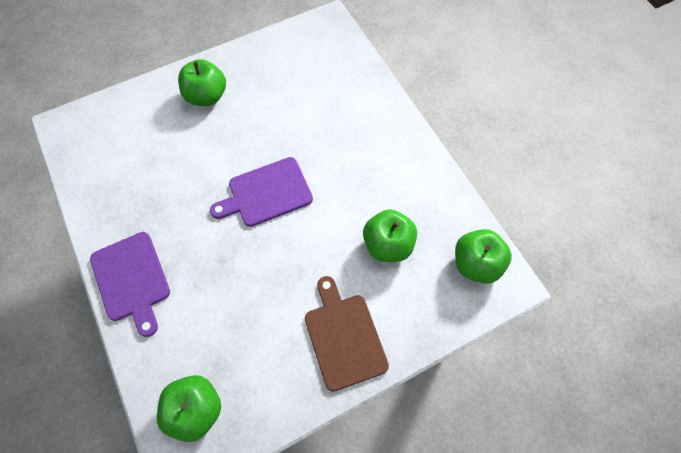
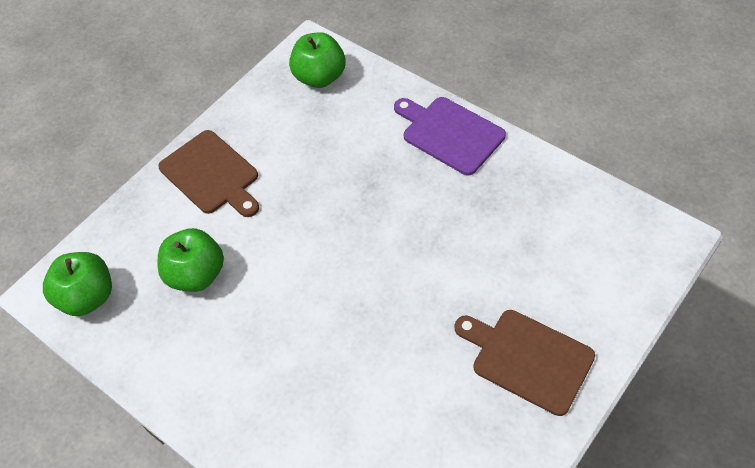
camera: 160 degrees right, 10 degrees down
(207, 96) = (527, 359): green apple -> brown cutting board
(266, 193) = (365, 269): purple cutting board -> none

